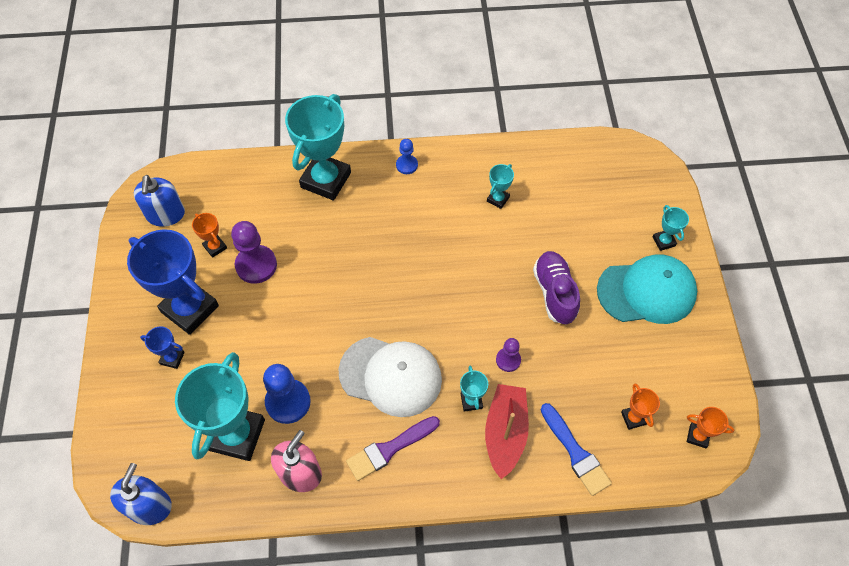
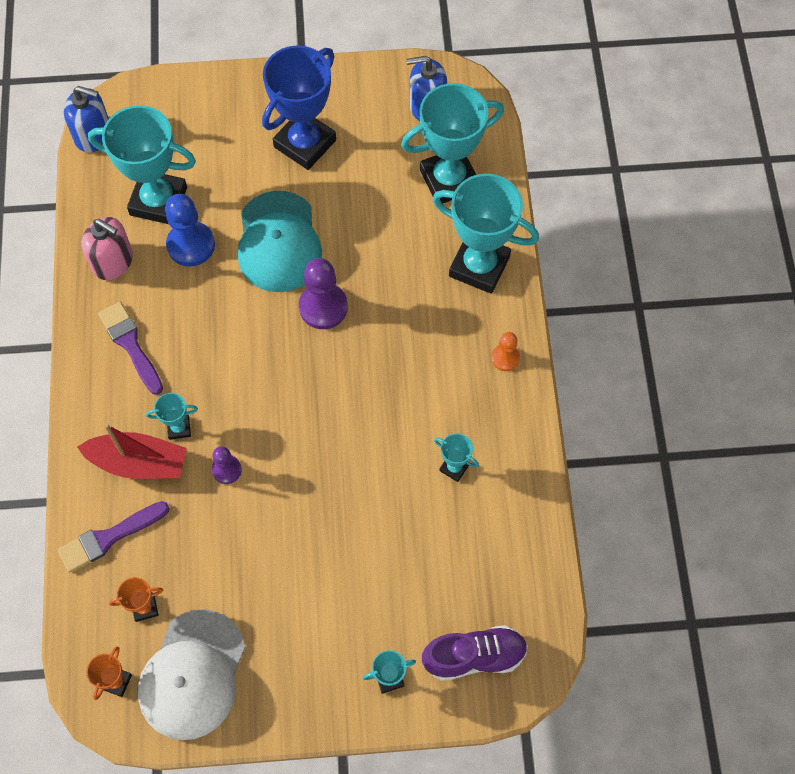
camera: 90 degrees right, 5 degrees up
(172, 358) = (247, 134): blue trophy -> none
(215, 247) = (383, 159): orange trophy -> none
(242, 199) = (449, 180): none -> turquoise trophy
(256, 265) = (358, 202): purple pawn -> purple pawn (323, 307)
(391, 376) = (214, 344): white cap -> white cap (192, 674)
(407, 165) = (505, 358): blue pawn -> orange pawn
(554, 293) = (314, 529): purple shoe -> purple shoe (474, 656)
(575, 452) = (109, 537): blue brush -> purple brush
(646, 291) = (313, 645): turquoise cap -> turquoise cap (278, 242)

